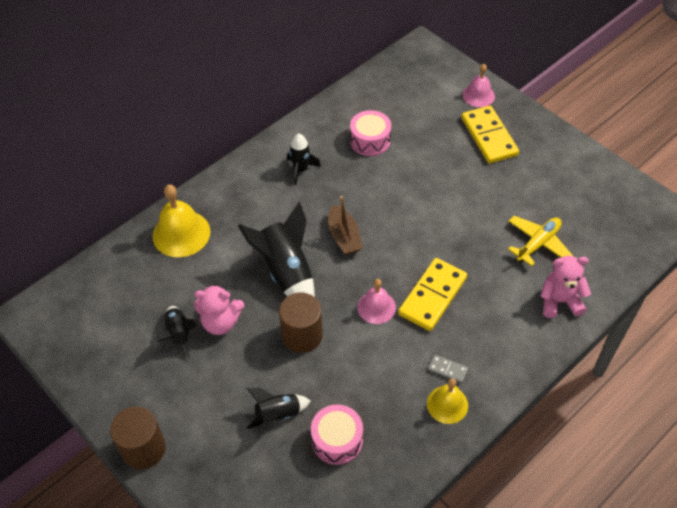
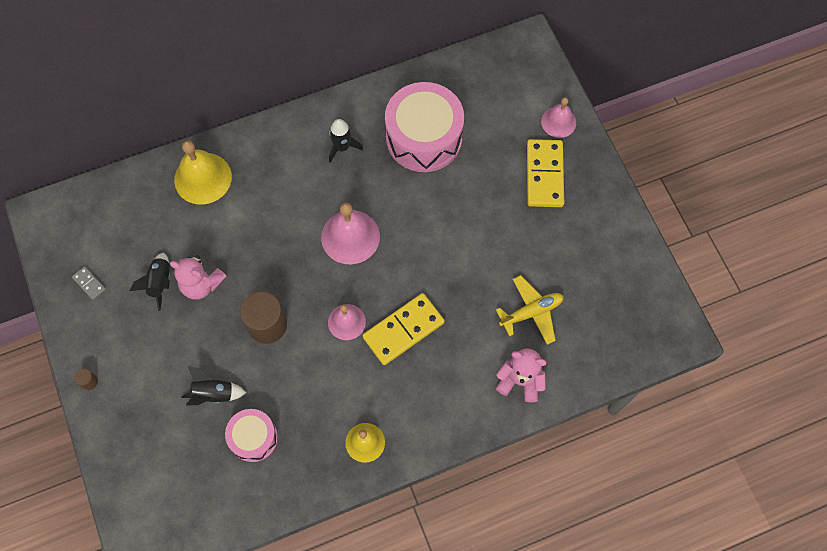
camera: 20 degrees right, 15 degrees up
(143, 449) = (89, 381): brown cylinder -> brown cylinder, size x0.43
(286, 272) = (281, 254): black rocket -> none
(344, 237) = (350, 237): brown boat -> pink bell
(370, 140) = (424, 137): pink drum -> pink drum, size x1.79
(447, 369) = (381, 409): grey domino -> grey domino (89, 283)

